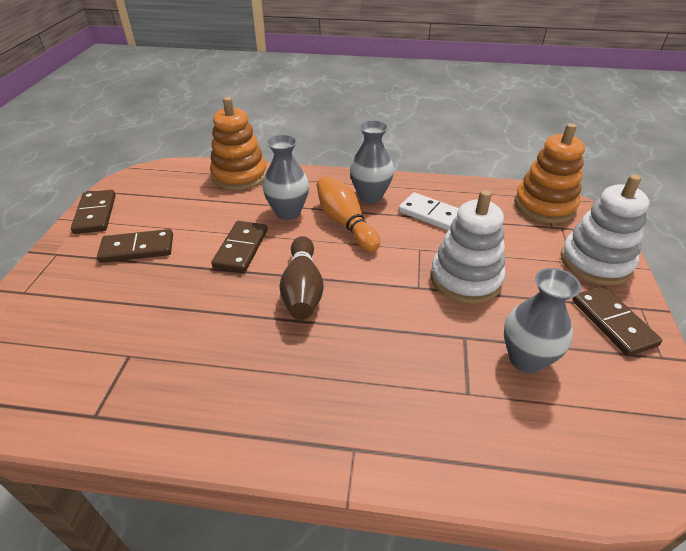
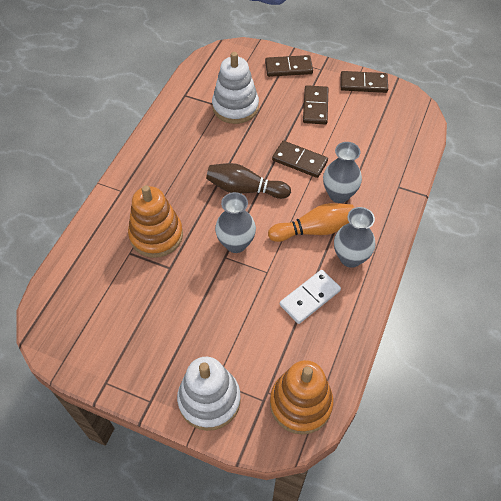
camera: 105 degrees right, 15 degrees up
(239, 176) = (403, 169): orange stacking toy -> orange stacking toy (156, 235)
(465, 279) = (222, 290): white stacking toy -> white stacking toy (235, 107)
(526, 359) = (139, 295): grey vase -> grey vase (236, 243)
(613, 322) = (145, 370): brown domino -> brown domino (288, 68)

